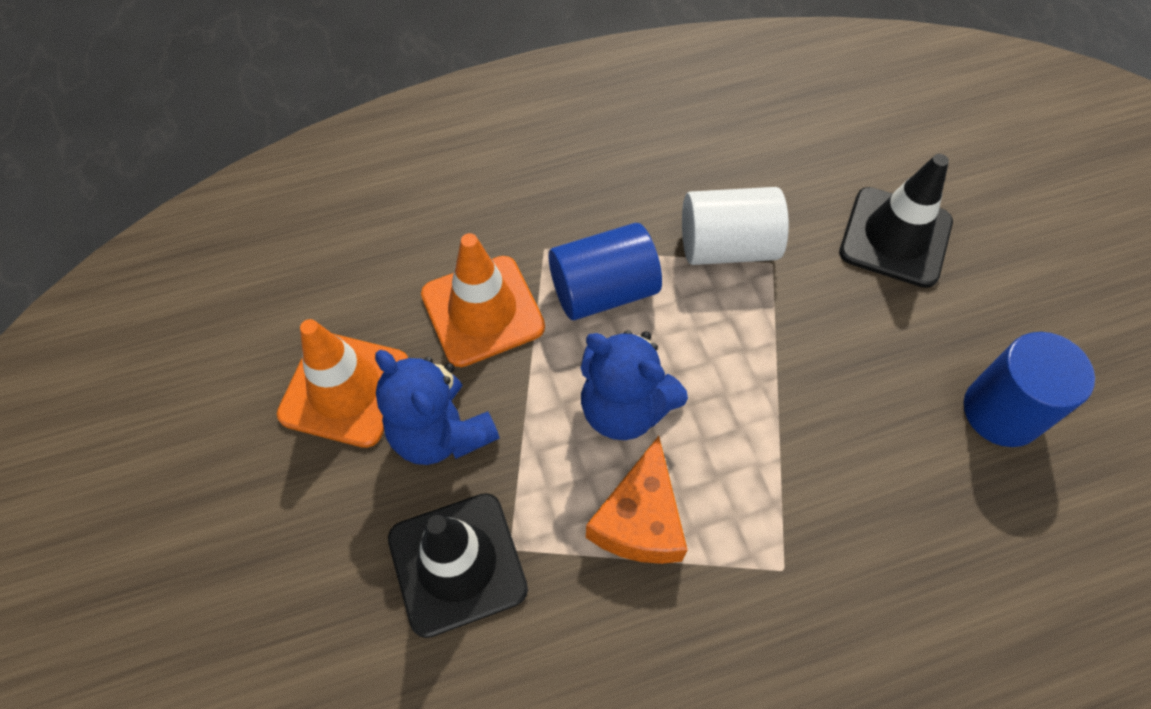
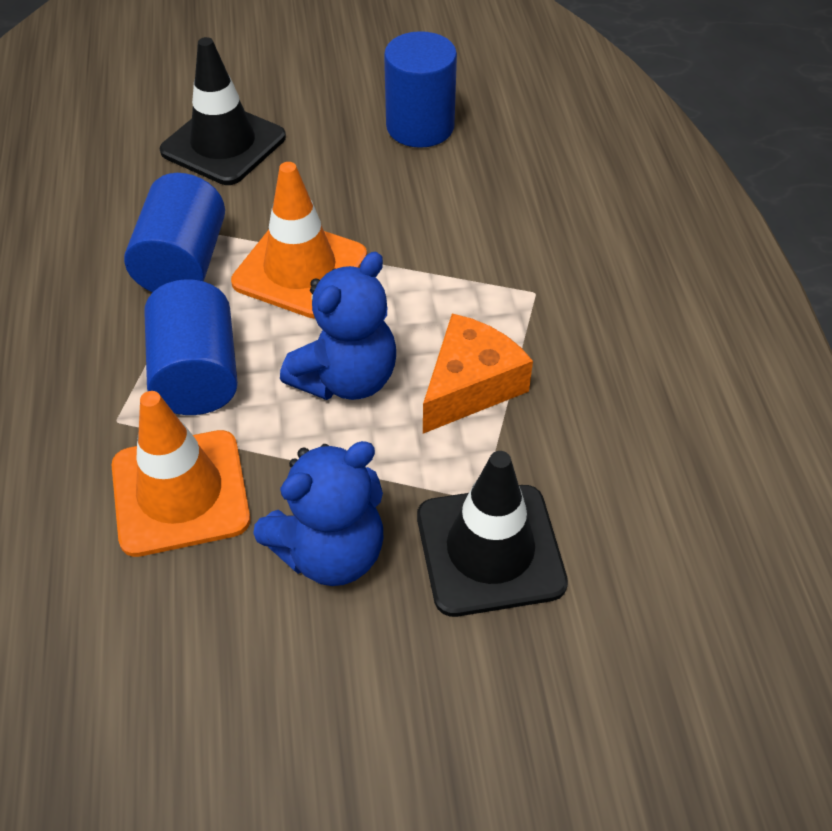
camera: 80 degrees left, 10 degrees down
(345, 389) = (241, 655): orange traffic cone -> orange traffic cone (300, 269)
(640, 520) = (470, 386): orange cheese -> orange cheese turned 75 degrees counterclockwise
(727, 246) = (182, 263): white cylinder -> blue cylinder

